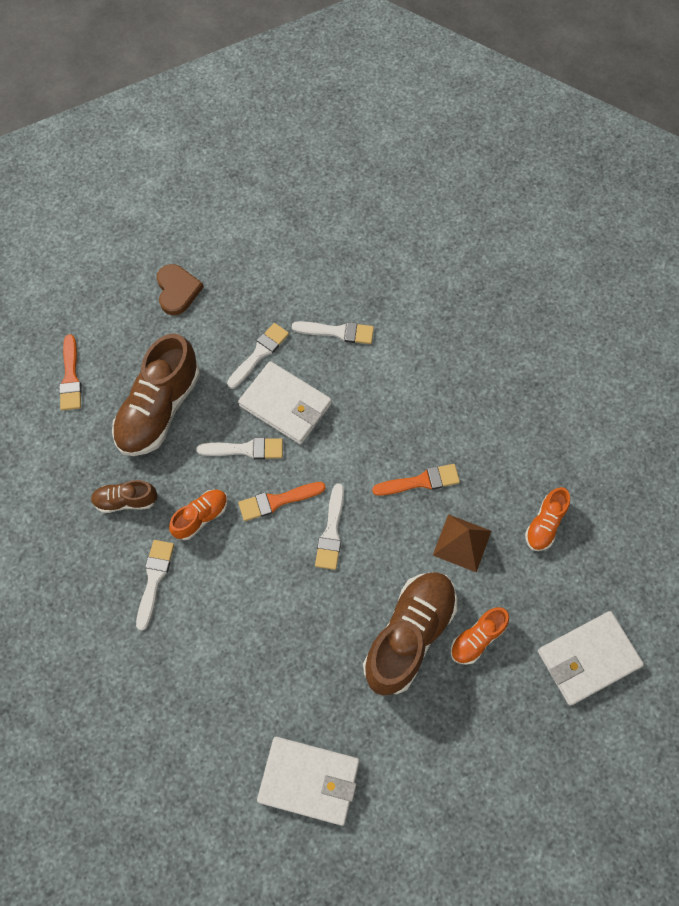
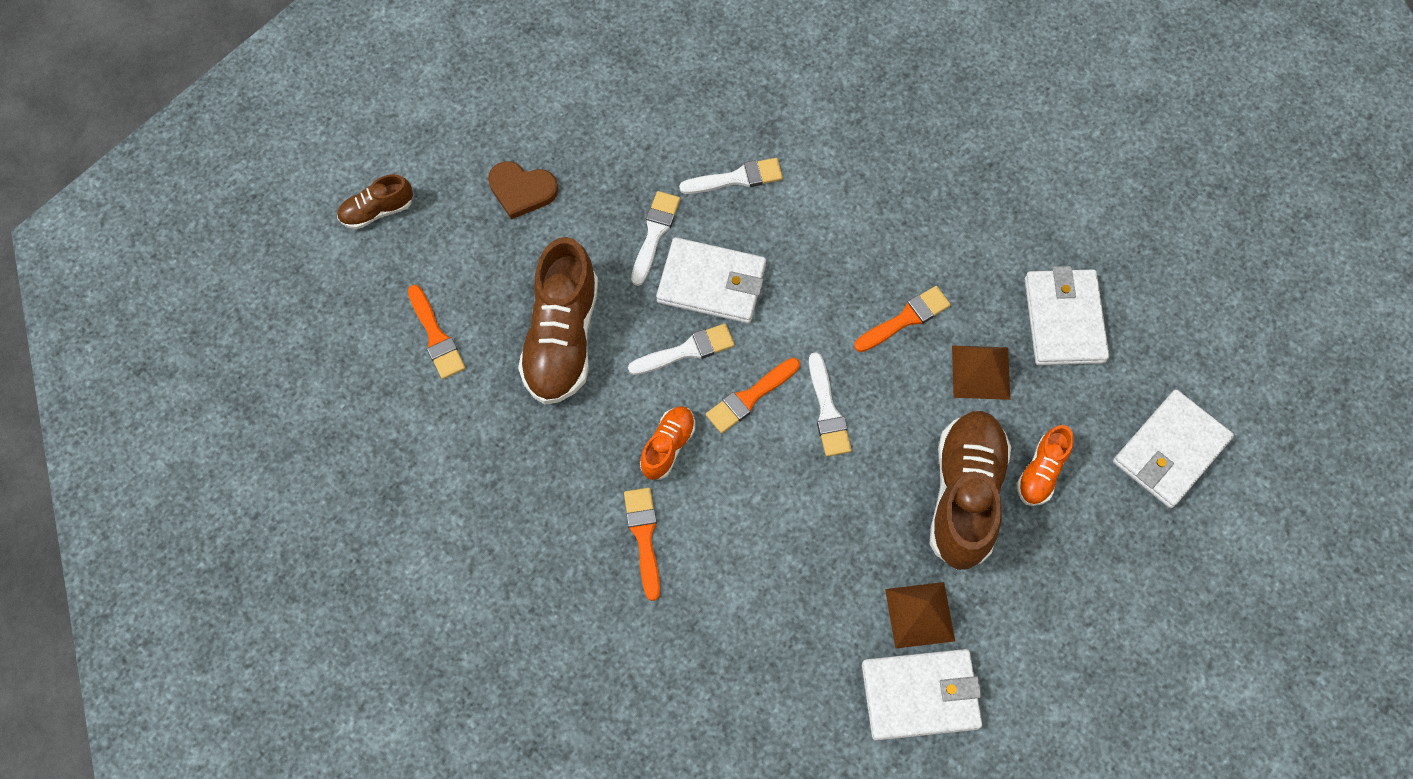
camera: 20 degrees left, 0 degrees up
(126, 500) = (569, 458): brown shoe -> brown shoe (377, 211)
(154, 579) = (644, 537): white brush -> orange brush
(177, 290) = (522, 190): brown heart -> brown heart turned 135 degrees clockwise
(335, 716) = (919, 615): none -> brown pyramid
(544, 524) = (1064, 320): orange shoe -> white wallet

